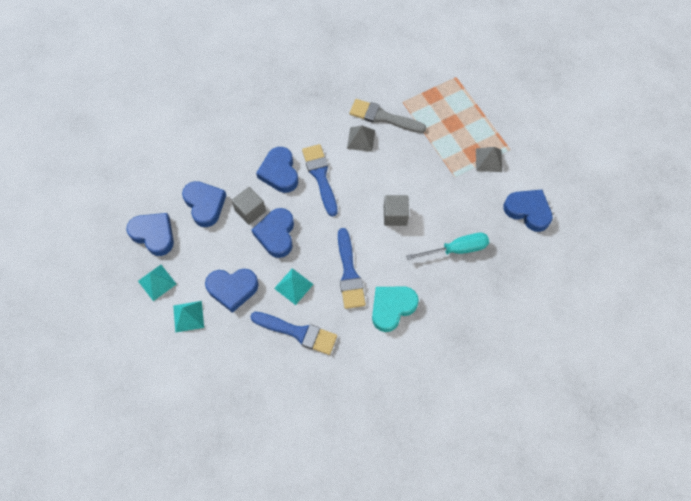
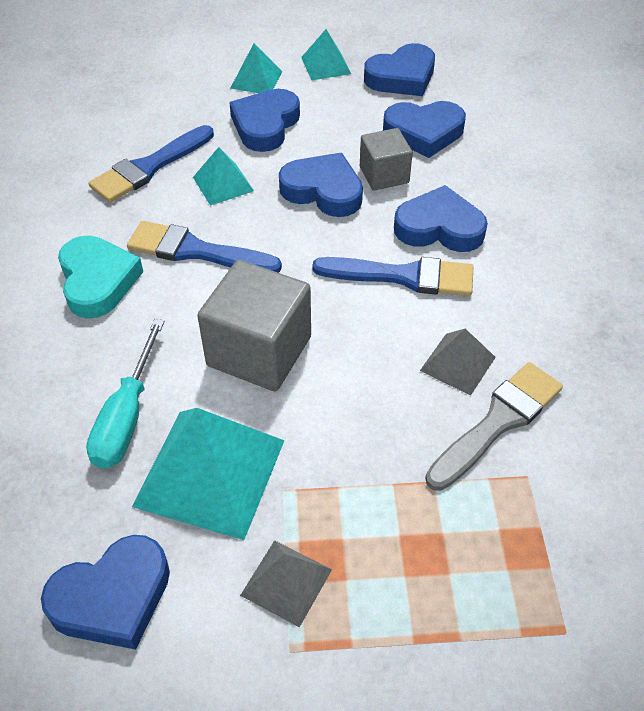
camera: 115 degrees right, 15 degrees down
(395, 215) = (259, 351): grey cube -> grey cube, size x1.68
(462, 205) = (210, 473): none -> turquoise pyramid

